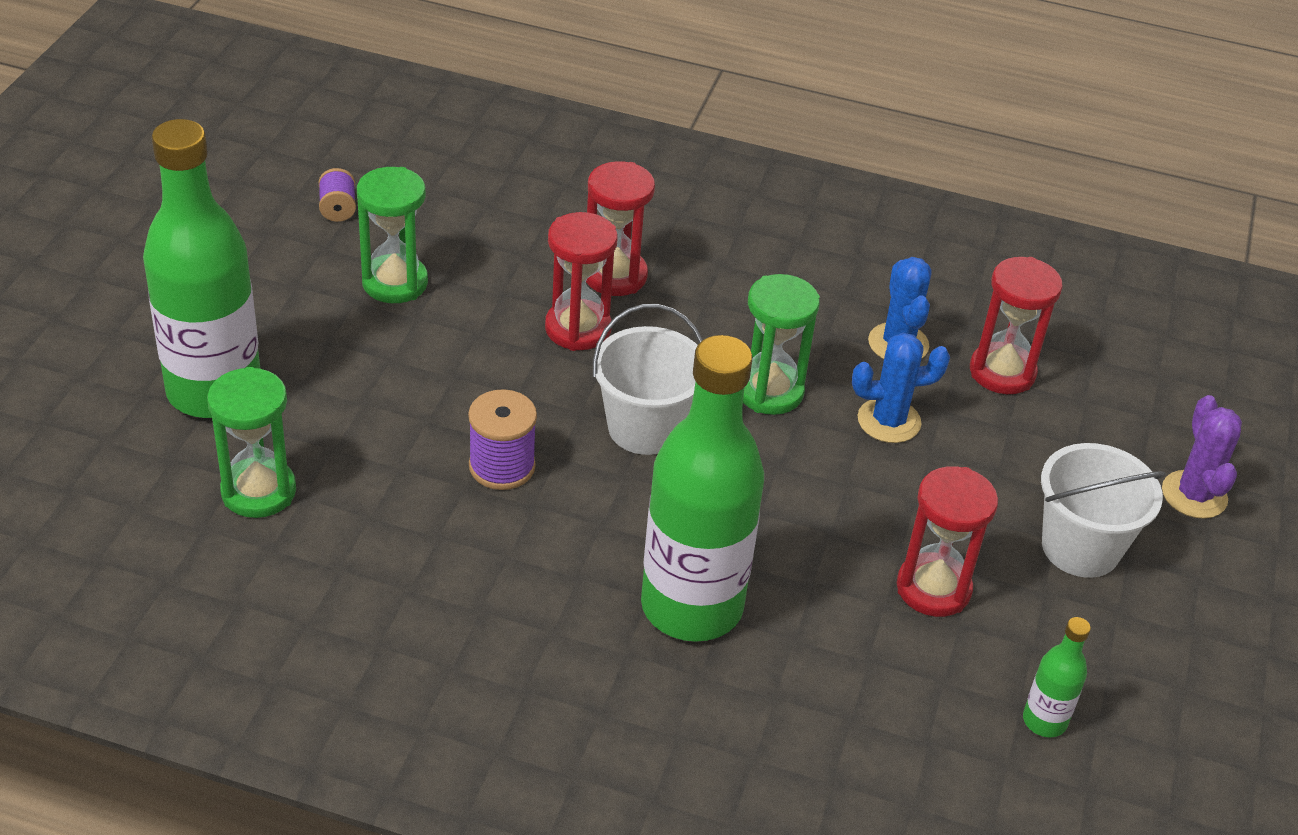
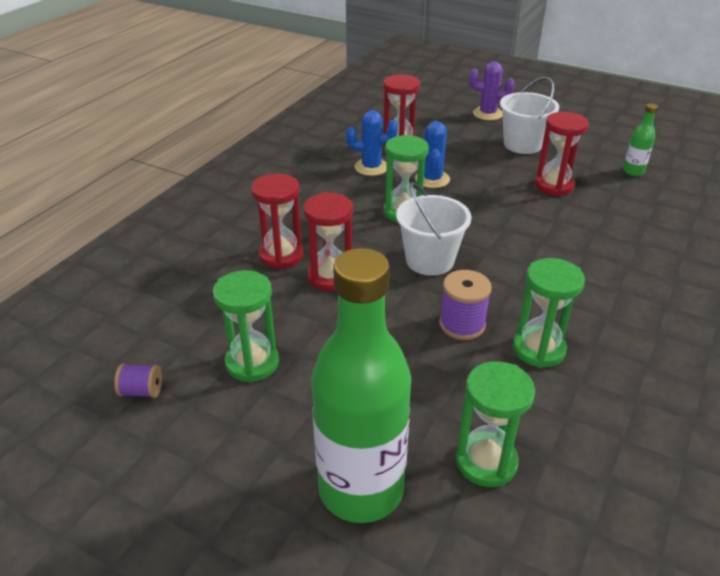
camera: 75 degrees left, 5 degrees down
(464, 547) = (538, 349): none -> green hourglass
(691, 606) = (578, 262): green bottle -> none

